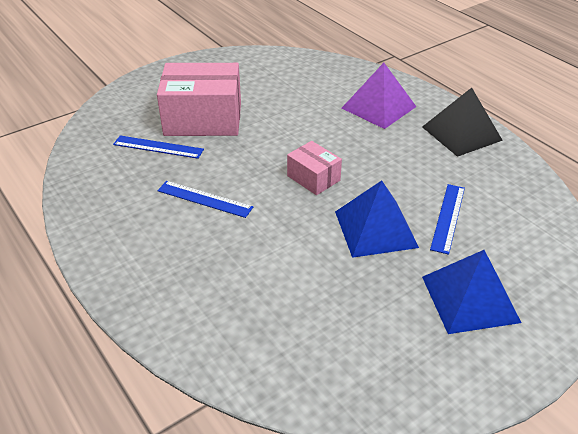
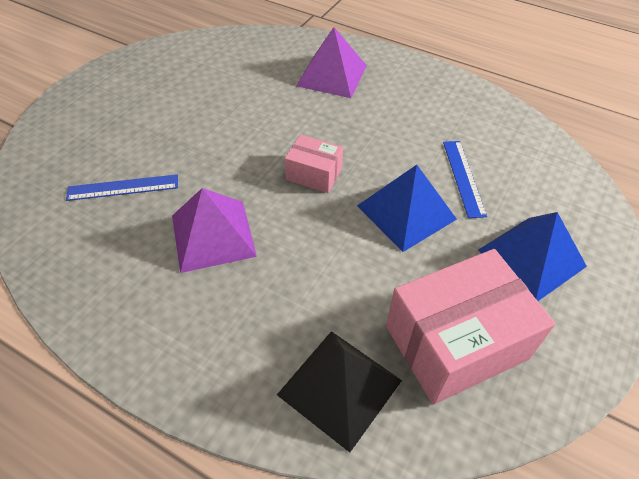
camera: 25 degrees left, 10 degrees up
(203, 119) = (156, 138): pink box -> pink box (456, 342)
(204, 199) = (213, 235): blue ruler -> purple pyramid
(461, 133) = (423, 83): black pyramid -> black pyramid (339, 387)

